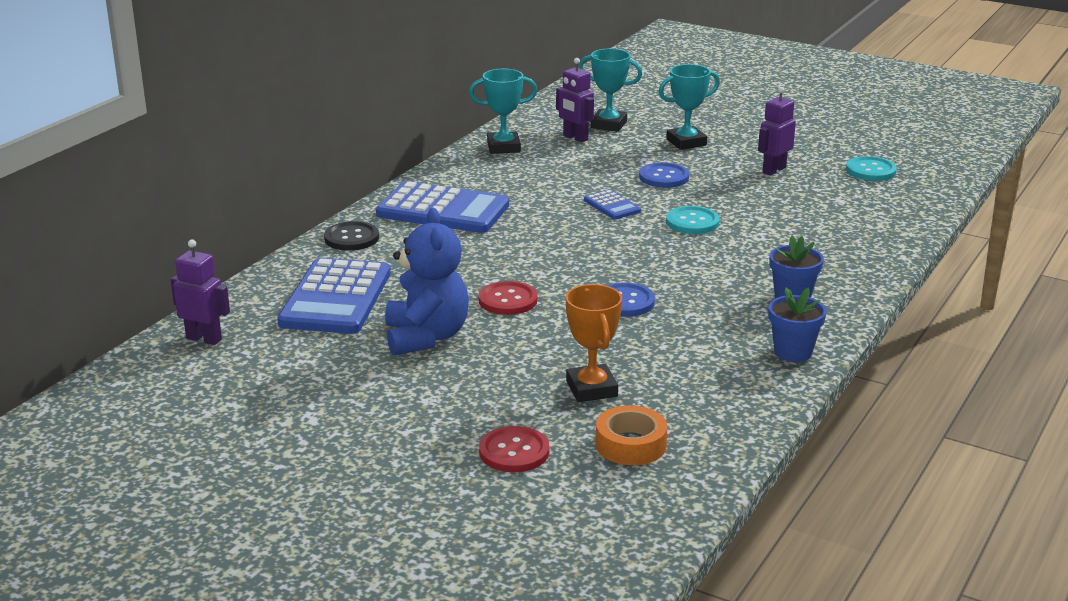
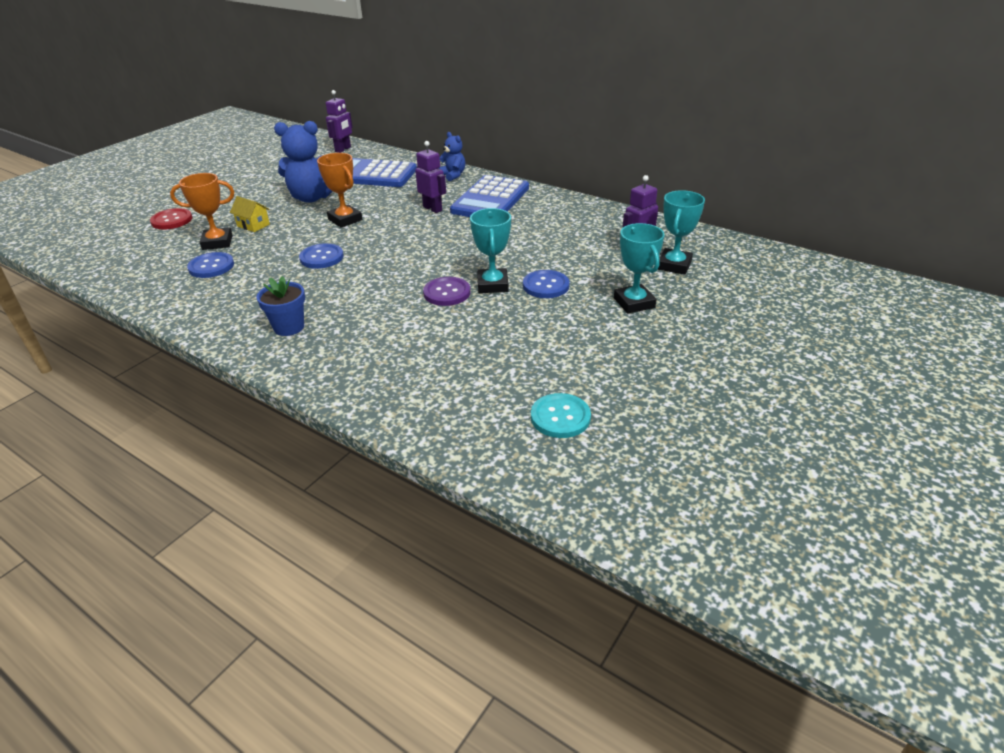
camera: 95 degrees right, 10 degrees up
(351, 238) = (452, 175): black button -> blue teddy bear
(503, 147) = (611, 219): turquoise trophy -> turquoise trophy (492, 285)
(508, 300) = (345, 220): red button -> orange trophy
(529, 370) = (253, 225): none -> yellow house
(612, 206) = (487, 259): blue calculator -> none
(630, 445) = (148, 251): orange tape -> none
(666, 377) = (211, 266): none -> blue button
(692, 222) = (447, 293): turquoise button -> purple button
(773, 170) = (562, 348): purple robot -> purple robot (433, 208)
(793, 352) = (207, 317): blue flower pot -> none

